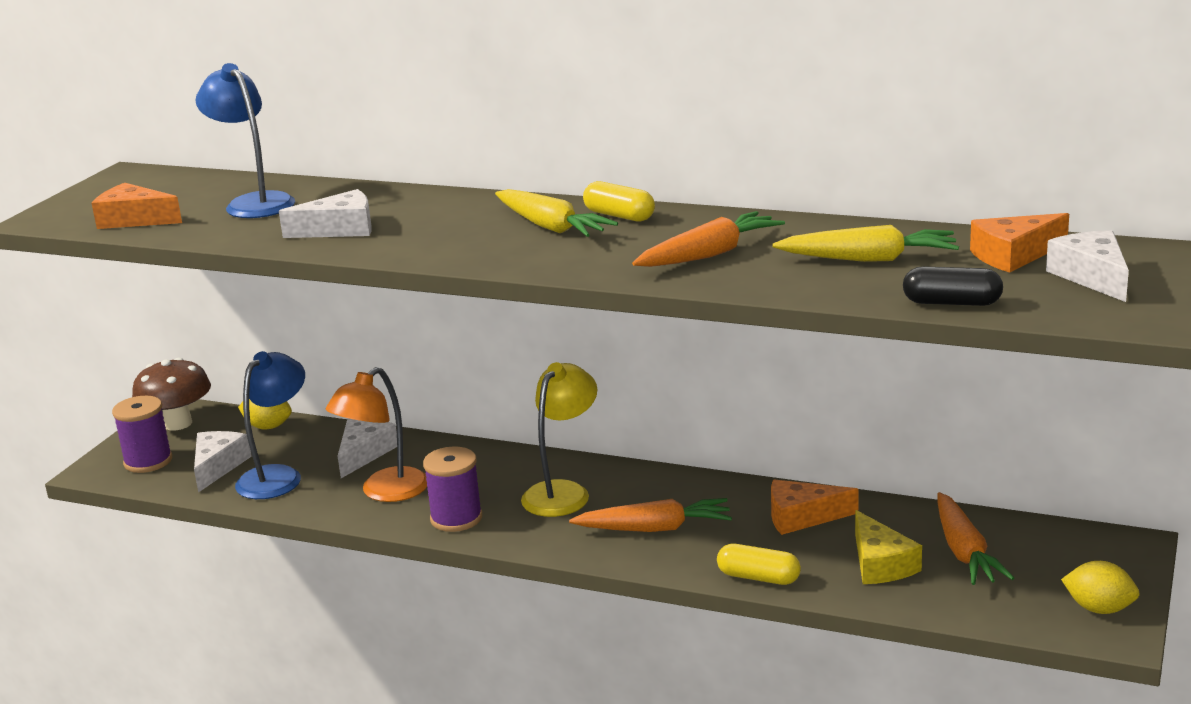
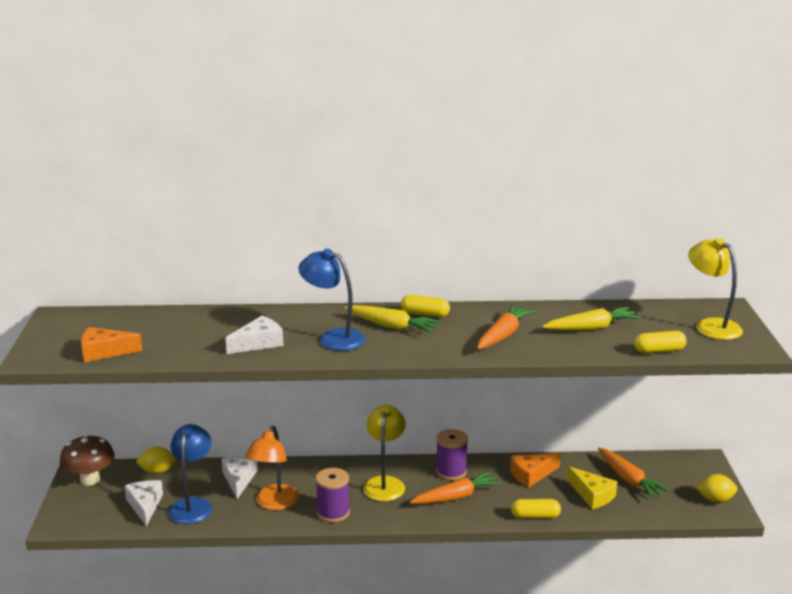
camera: 25 degrees left, 0 degrees up
(148, 461) = (91, 510): purple spool -> purple spool (451, 471)
(254, 203) = (177, 329): blue lamp -> blue lamp (333, 338)
(952, 303) = (659, 351): black capsule -> yellow capsule
(1013, 255) = (661, 317): orange cheese -> none
(1092, 277) = (711, 326): white cheese -> yellow lamp

